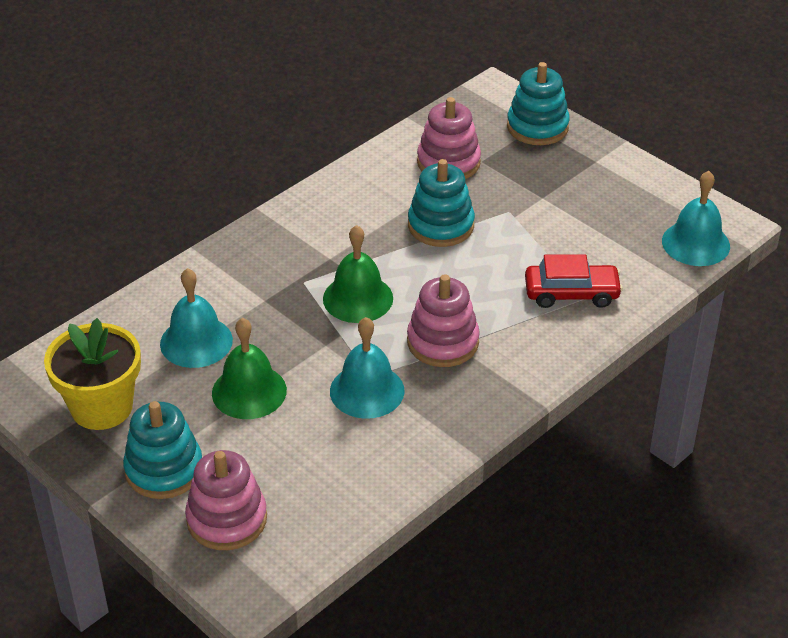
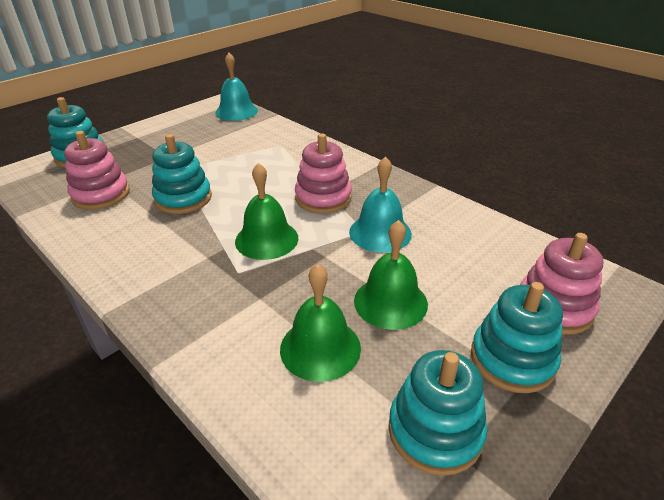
camera: 90 degrees left, 5 degrees down
(102, 407) = (435, 431): yellow flower pot -> turquoise stacking toy
(196, 342) = (320, 348): turquoise bell -> green bell
(571, 293) = (276, 149): red car -> none

